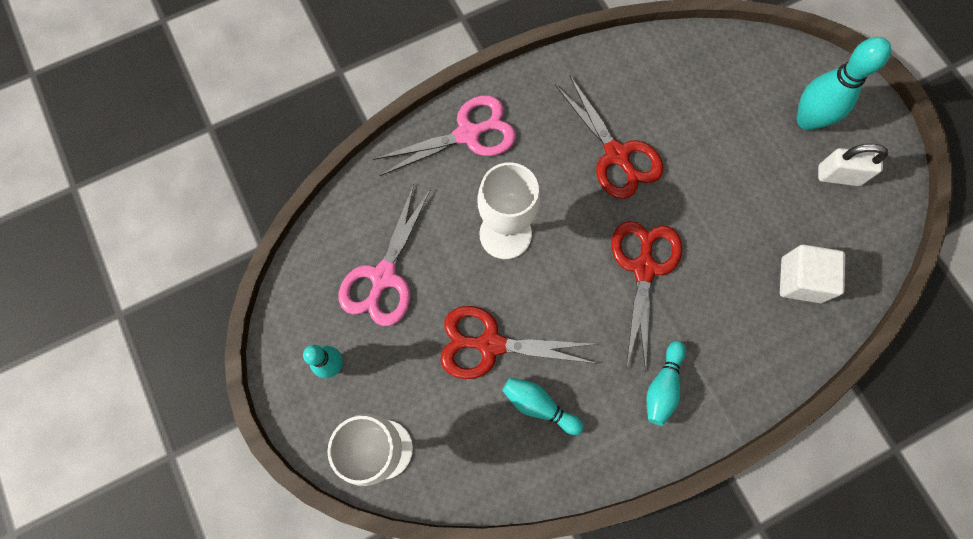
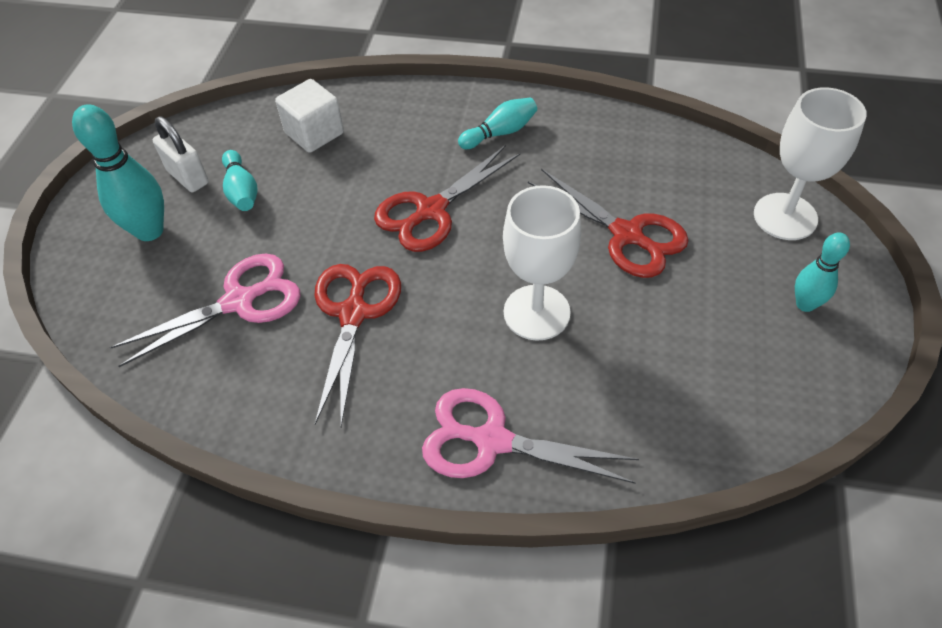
camera: 140 degrees left, 20 degrees down
(383, 277) = (701, 351): pink scissors -> pink scissors (239, 301)
(539, 406) = (616, 173): turquoise bowling pin -> turquoise bowling pin (241, 191)

